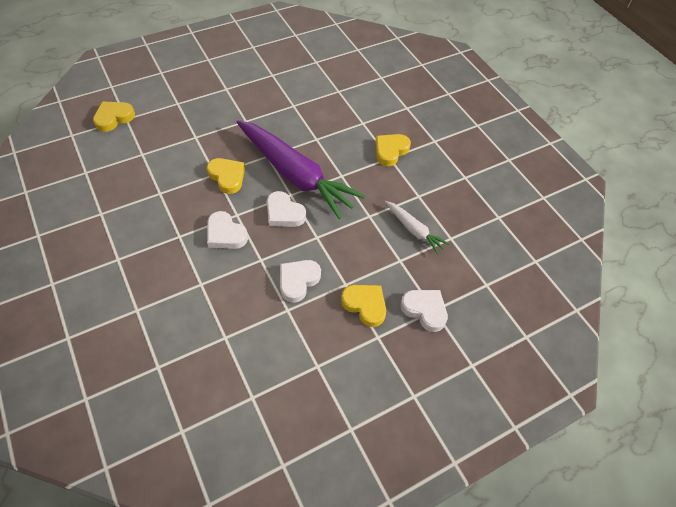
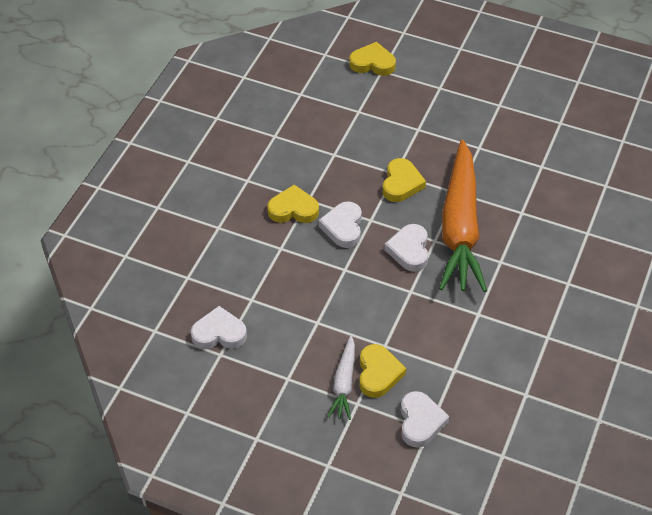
camera: 55 degrees right, 5 degrees down
(295, 175) = (460, 228): purple carrot -> orange carrot
(298, 281) = (351, 310): white heart -> white heart (219, 333)
(390, 151) = (577, 278): yellow heart -> yellow heart (293, 209)
(414, 230) = (501, 359): white carrot -> white carrot (344, 383)

